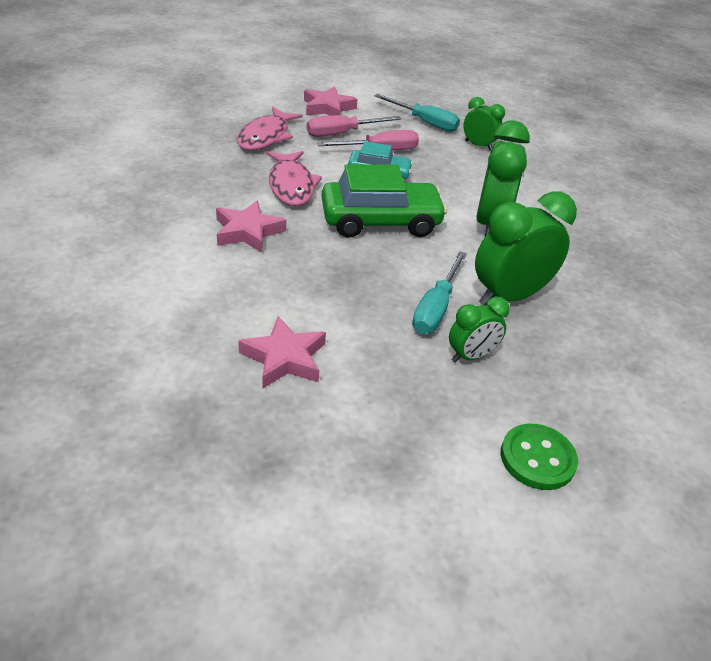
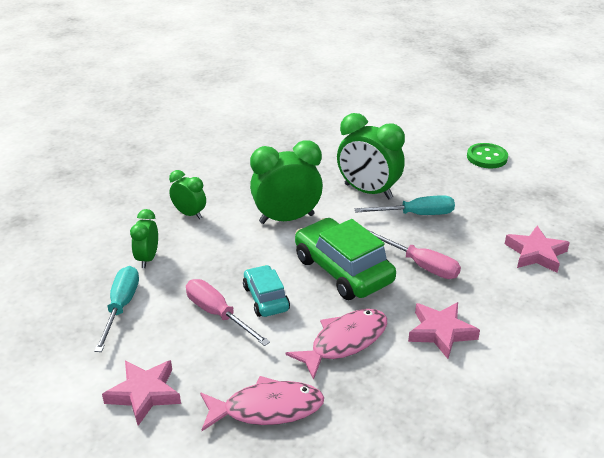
camera: 115 degrees left, 5 degrees down
(342, 133) = (203, 354): pink screwdriver -> pink screwdriver (421, 265)
(471, 356) = (442, 191): green clock -> green clock (189, 214)

